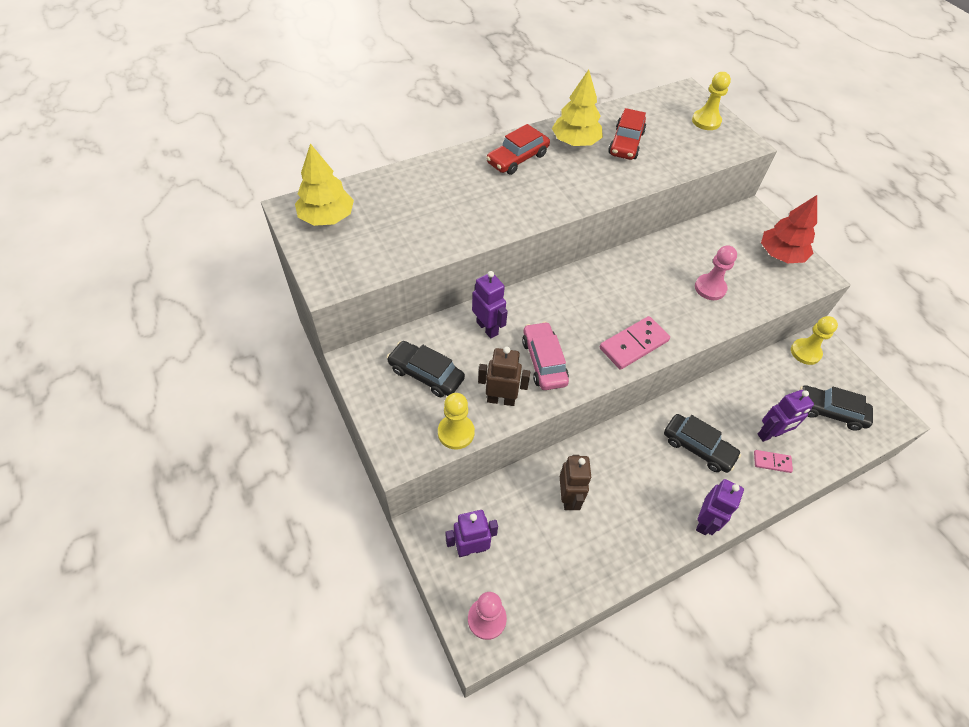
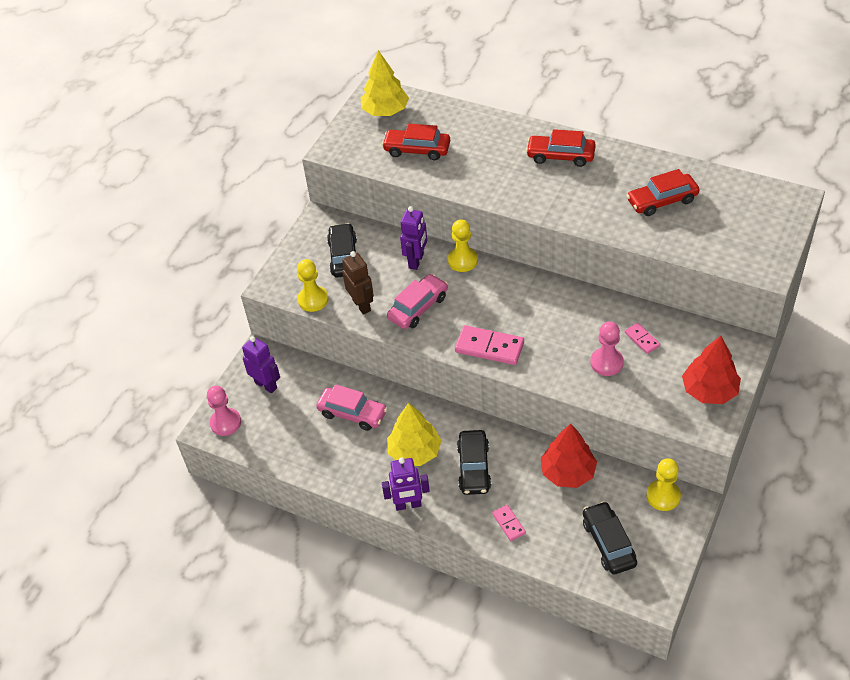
camera: 60 degrees right, 5 degrees down
(404, 229) = (417, 150): none -> red car
(568, 497) = (352, 413): brown robot -> pink car
(575, 142) = (623, 173): yellow tree -> yellow tree (414, 452)
(702, 255) = (642, 339): none -> pink domino
(706, 121) = (764, 231): yellow pawn -> yellow pawn (462, 260)
(745, 391) = (568, 472): none -> red tree
(770, 434) = (537, 510): purple robot -> none

